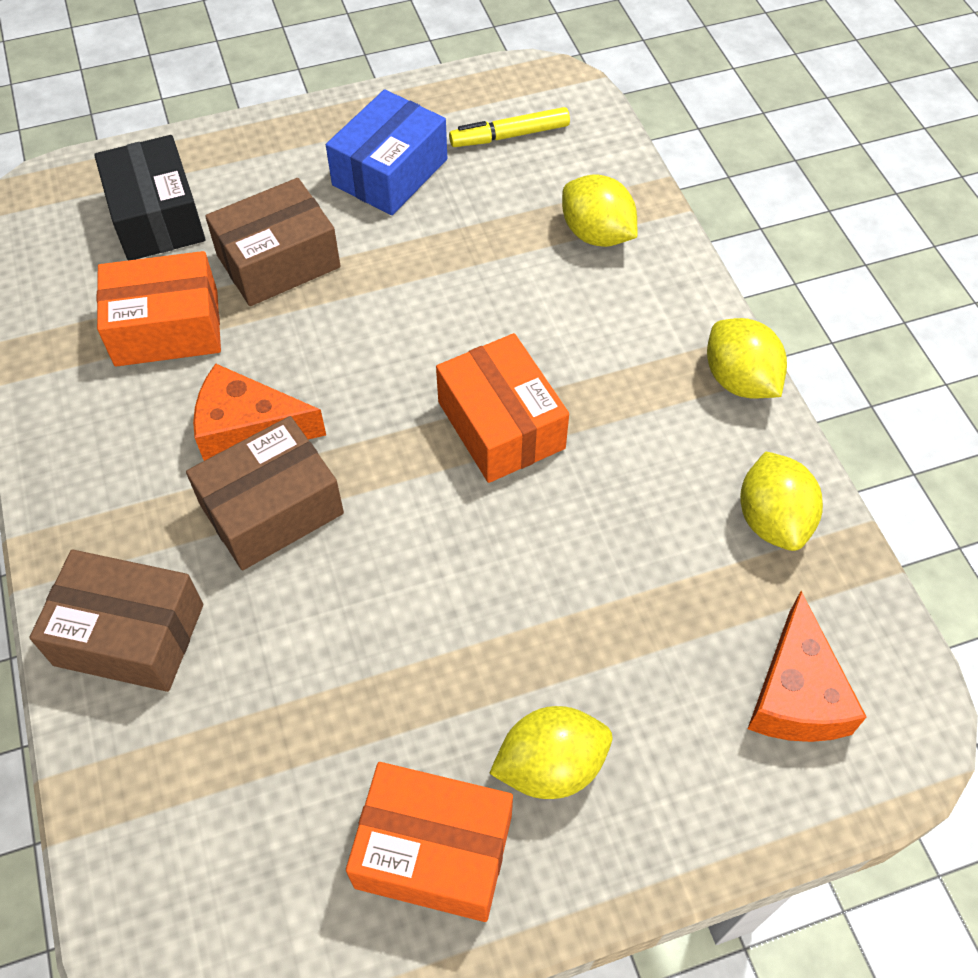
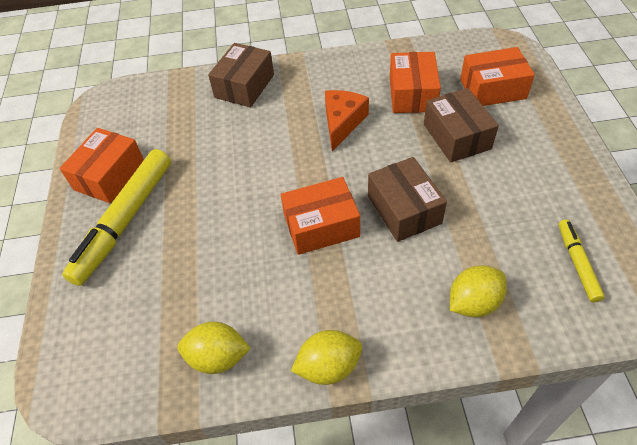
camera: 105 degrees right, 5 degrees down
(157, 217) = (492, 89): black box -> orange box
(271, 509) = (293, 130): brown box -> brown box (404, 209)
(390, 172) = (534, 191): blue box -> none
(550, 766) = (124, 221): yellow lemon -> yellow marker
(796, 694) = (109, 339): orange cheese -> none

